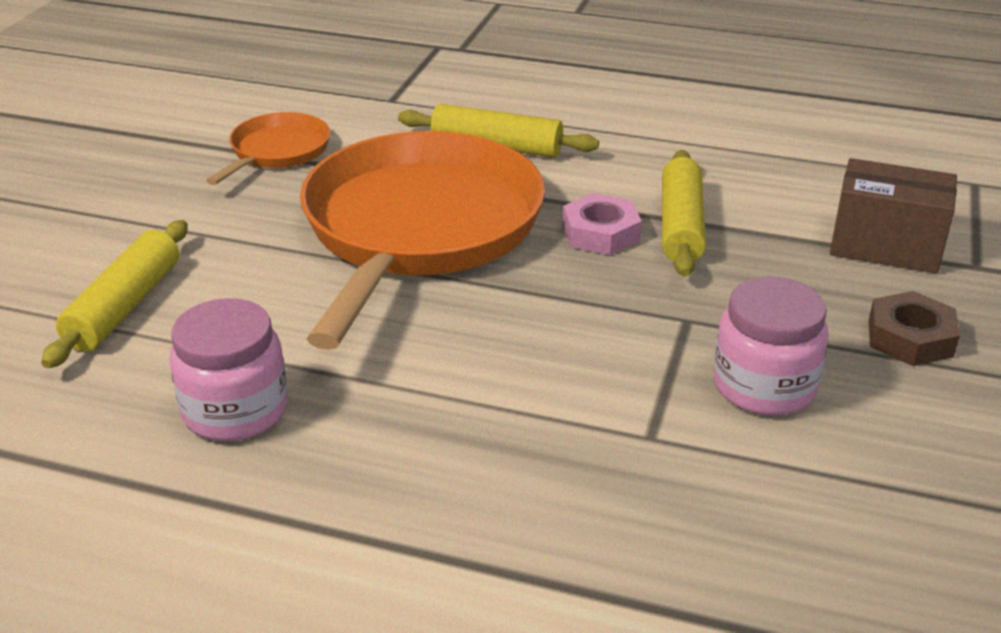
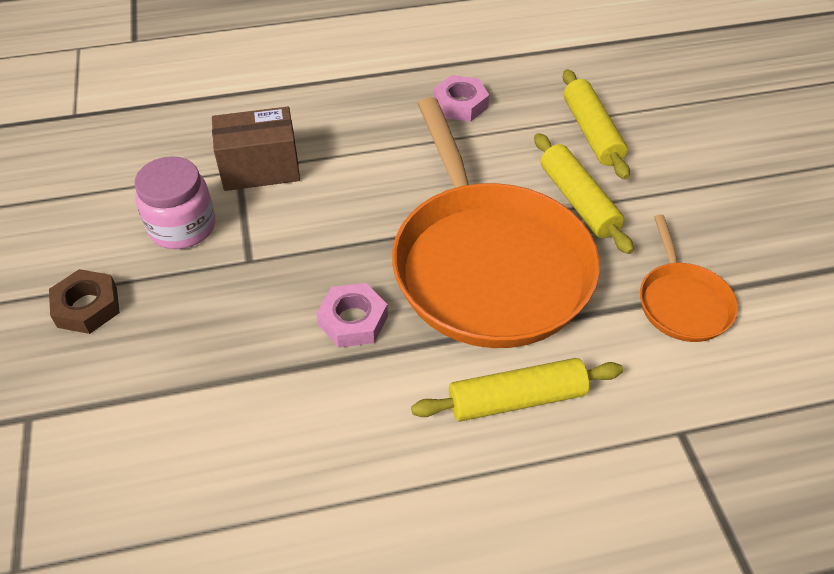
camera: 150 degrees right, 15 degrees up
(235, 410) = (460, 104): pink jar -> pink nut
(681, 226) = (293, 358): yellow rolling pin -> yellow rolling pin (578, 201)
(885, 246) = (110, 409): brown box -> brown box (260, 169)

